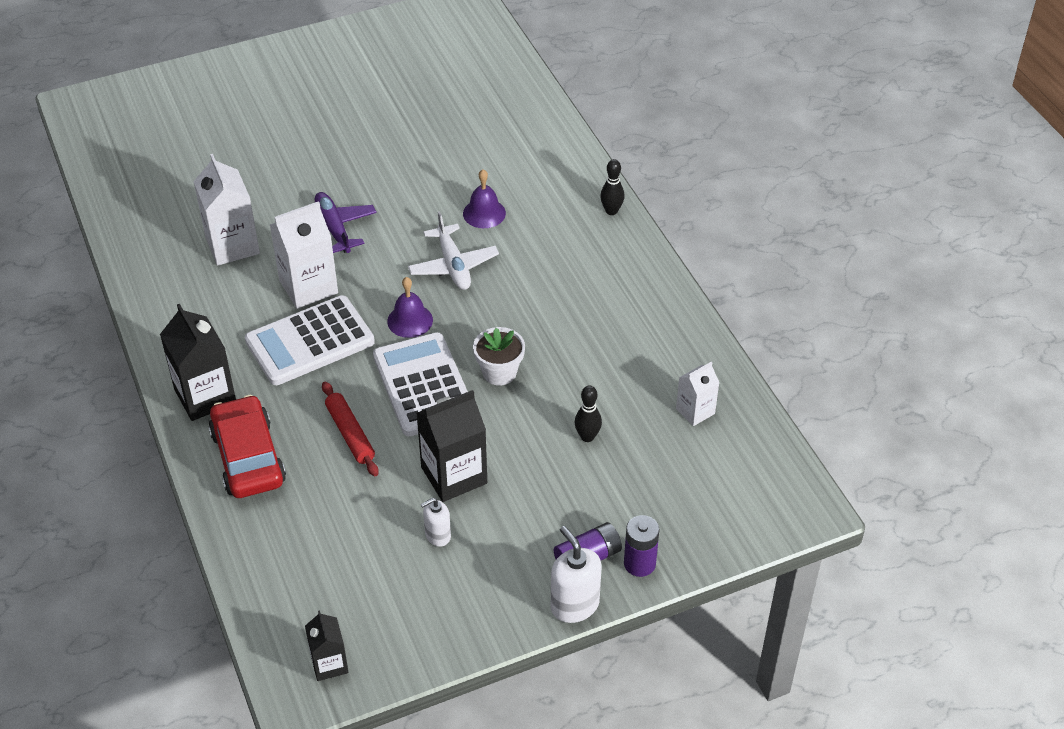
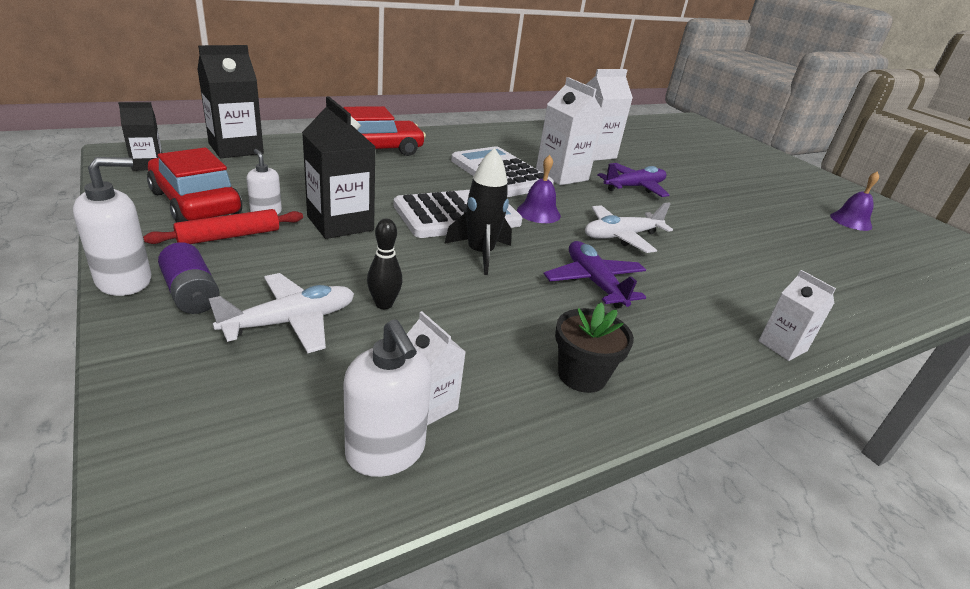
camera: 80 degrees right, 15 degrees down
(205, 396) = (437, 140): black carton -> black carton (236, 148)
(350, 434) = (398, 183): red rolling pin -> red rolling pin (229, 236)
(423, 595) = (195, 203): none -> red car
(484, 213) = (707, 256): purple bell -> purple bell (851, 221)
(499, 372) = (480, 253): white flower pot -> black rocket
(538, 301) = (594, 282): none -> purple plane
(611, 211) = (782, 346): black bowling pin -> white carton
(617, 490) = (290, 322): none -> white plane
(639, 563) = (158, 333): purple battery -> none
(657, 330) = (582, 375): none -> black flower pot
(735, 430) = (386, 452): none -> white soap dispenser

